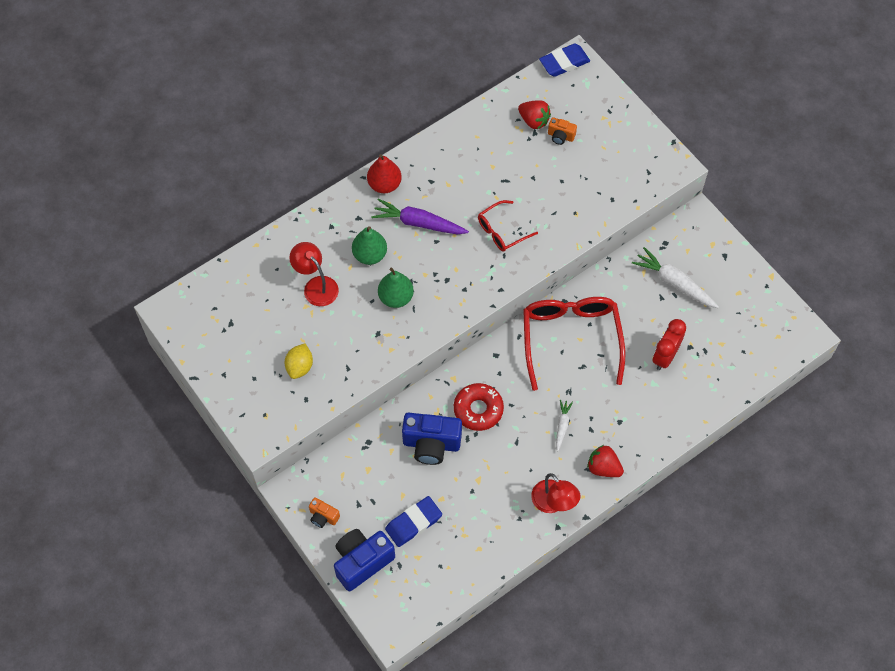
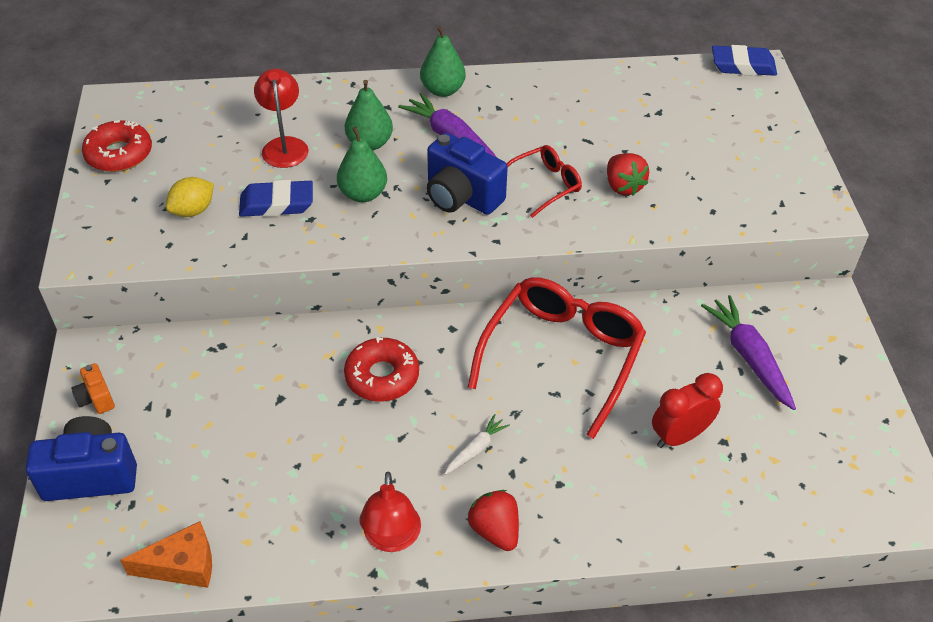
camera: 30 degrees right, 15 degrees down
(213, 350) = (119, 154): none -> red donut
(384, 184) = (442, 90): red pear -> green pear
(413, 523) = (193, 464): blue eraser -> blue eraser (277, 204)
(431, 444) = (293, 385): blue camera -> blue camera (461, 196)
(455, 581) = (182, 565): none -> orange cheese
(502, 231) = (545, 185): red glasses -> red glasses turned 150 degrees clockwise
(534, 121) = (666, 101): red strawberry -> red strawberry (623, 186)
(560, 136) = (689, 127): orange camera -> none
(674, 283) = (749, 357): white carrot -> purple carrot

